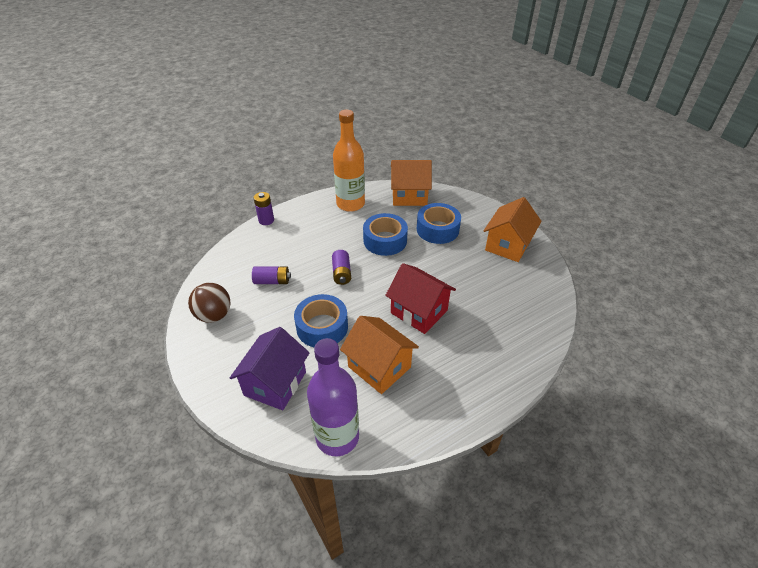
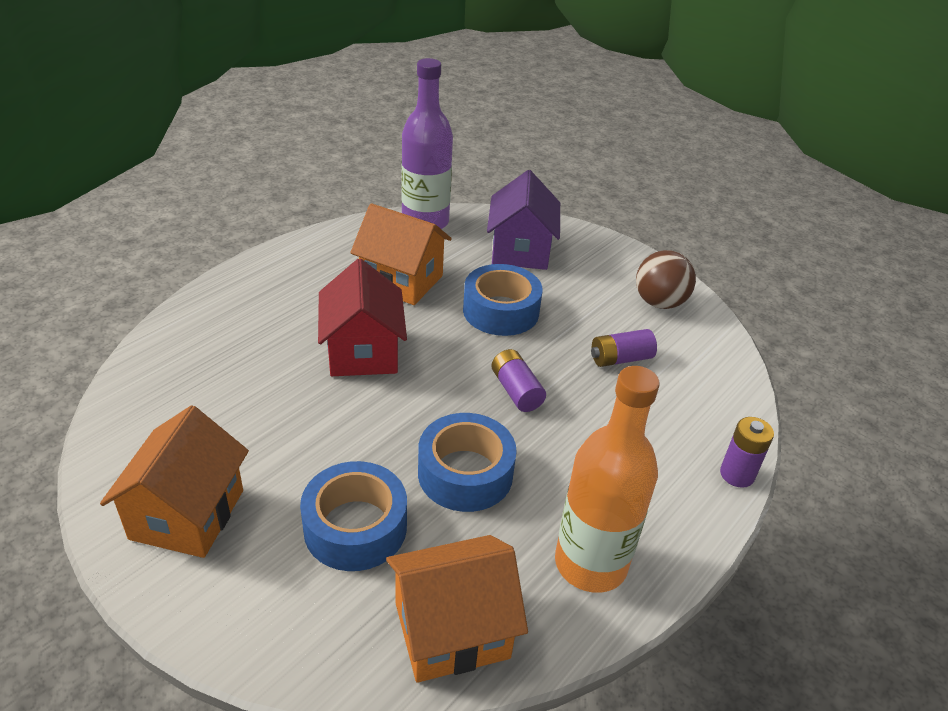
camera: 160 degrees right, 5 degrees down
(419, 312) = (363, 352): red house -> red house turned 60 degrees clockwise

